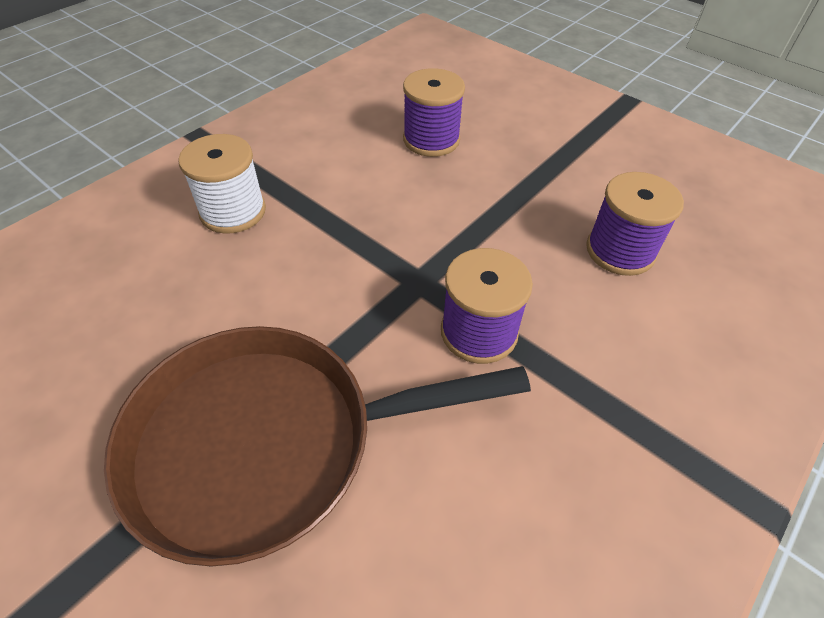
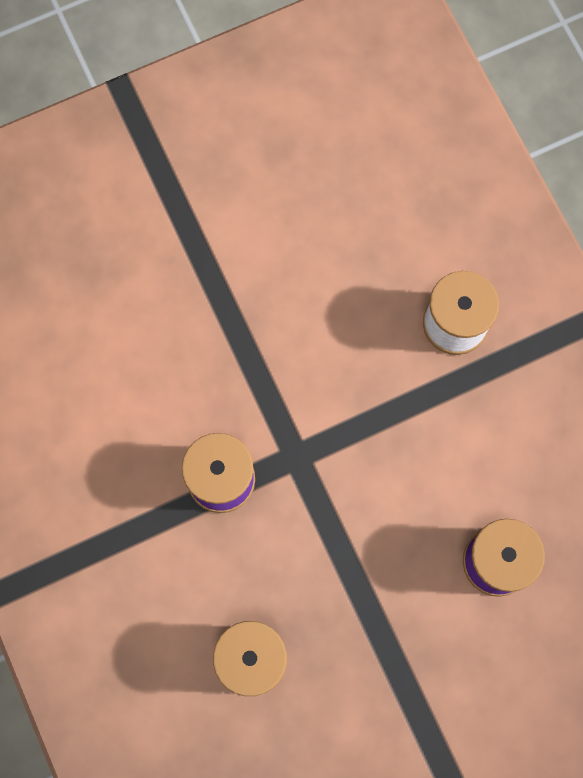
camera: 115 degrees right, 25 degrees up
(269, 443) = (196, 292): brown pan -> none

